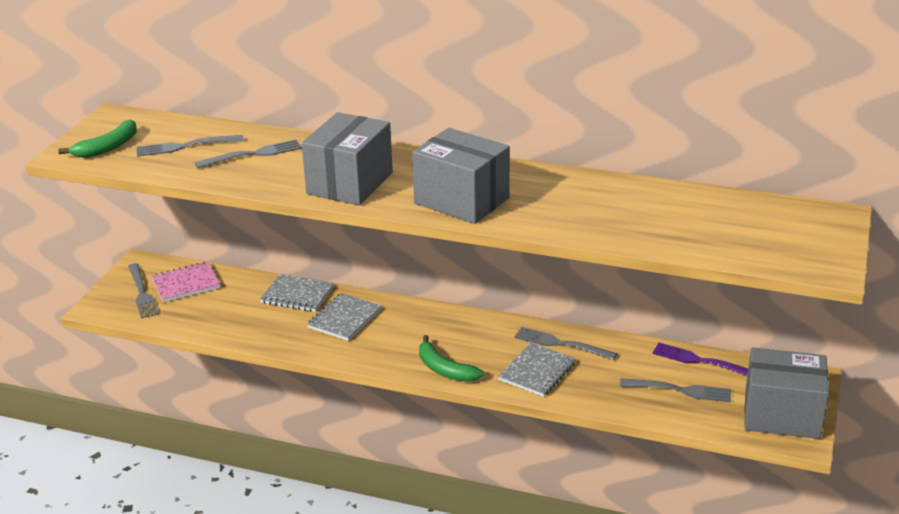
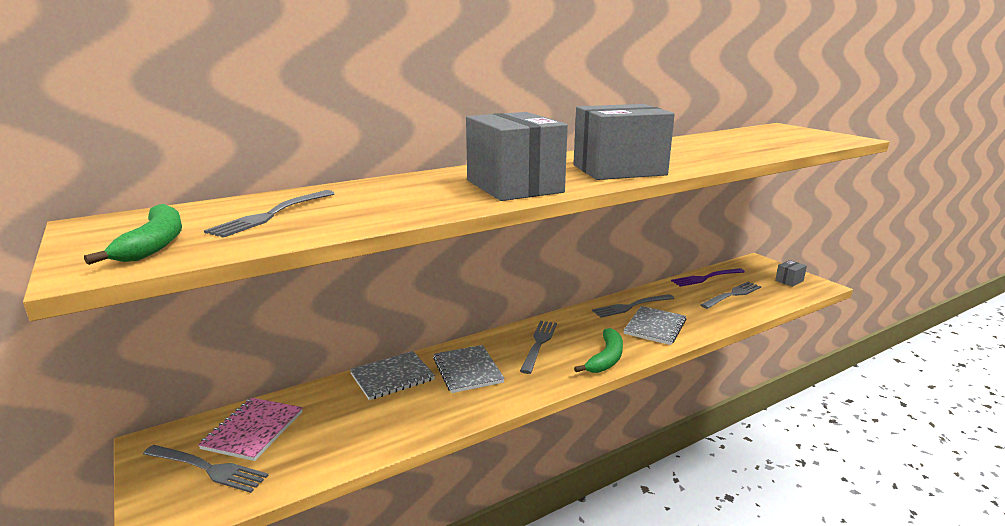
camera: 50 degrees left, 10 degrees down
(253, 154) = (370, 198): grey fork -> grey fork (539, 344)
(444, 369) = (606, 358): green banana -> green banana turned 60 degrees counterclockwise
(537, 371) = (655, 327): grey notebook -> grey notebook turned 45 degrees clockwise
(781, 415) = (789, 281): grey box -> grey box, size x0.41

